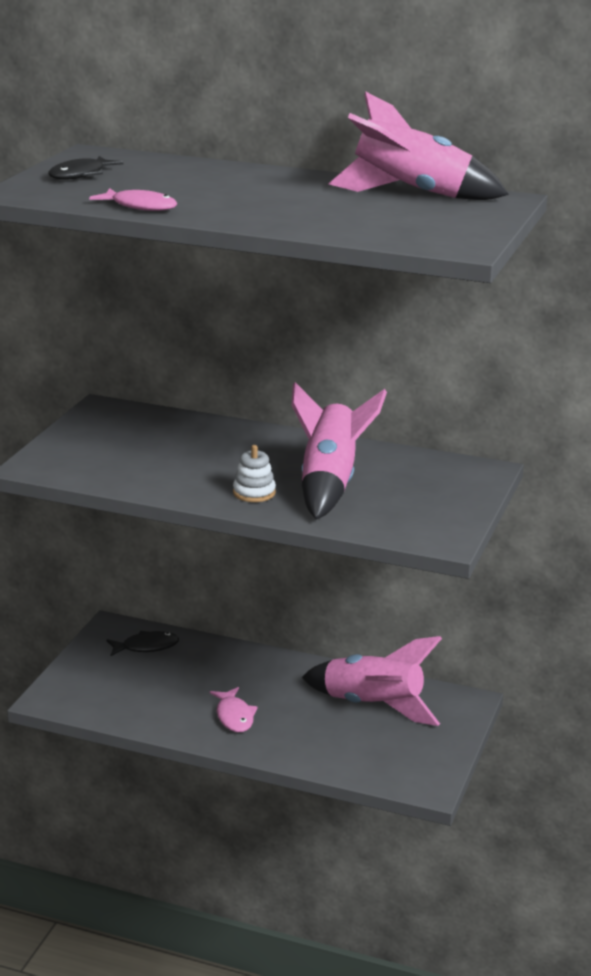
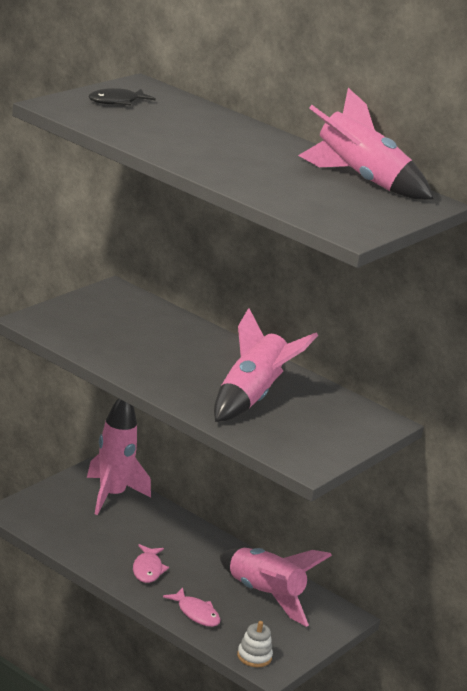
camera: 15 degrees right, 0 degrees up
(140, 206) = (136, 140): pink fish -> pink fish (196, 613)
(146, 647) = (111, 495): black fish -> pink rocket
(254, 493) = (185, 388): white stacking toy -> white stacking toy (254, 656)

